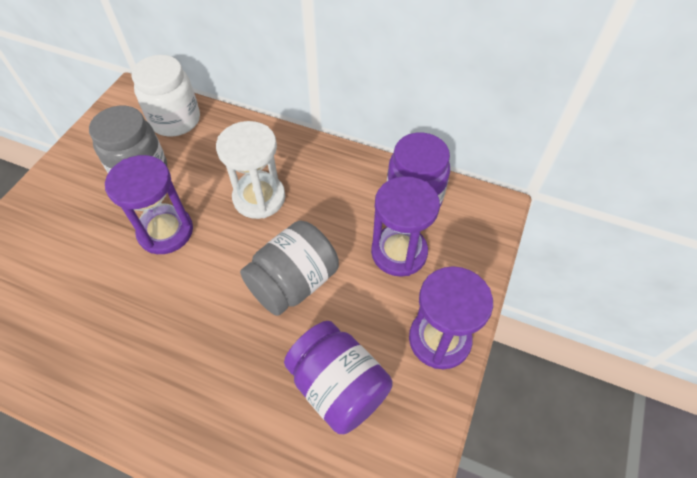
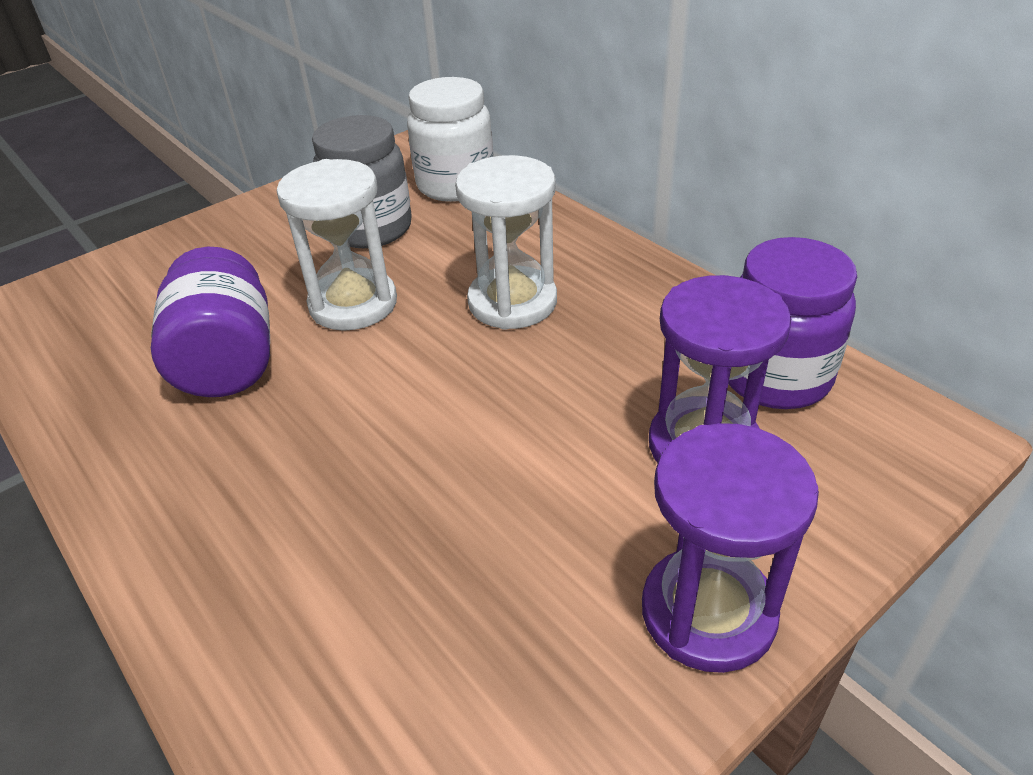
camera: 30 degrees right, 15 degrees down
(165, 231) = (353, 304): purple hourglass -> white hourglass
(293, 283) = (493, 428): grey jar -> none
(338, 387) = (471, 610): purple jar -> purple jar (228, 361)

